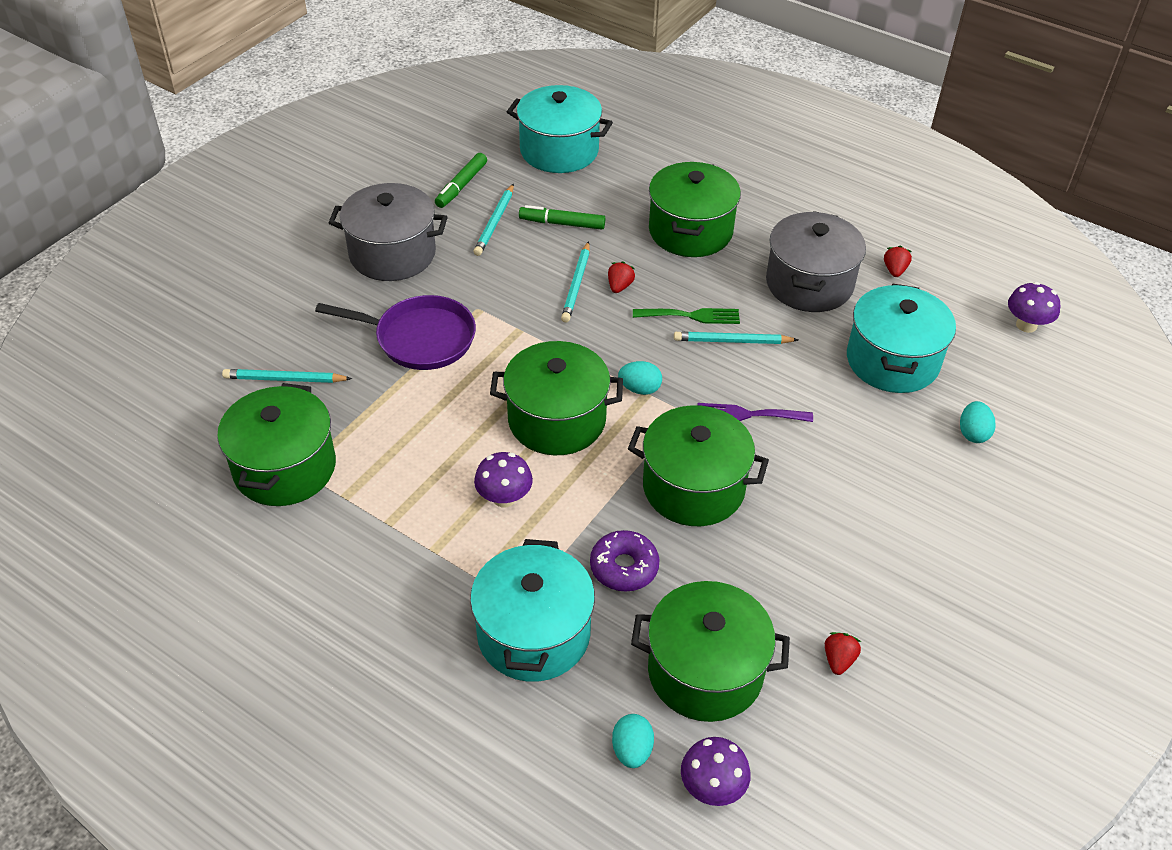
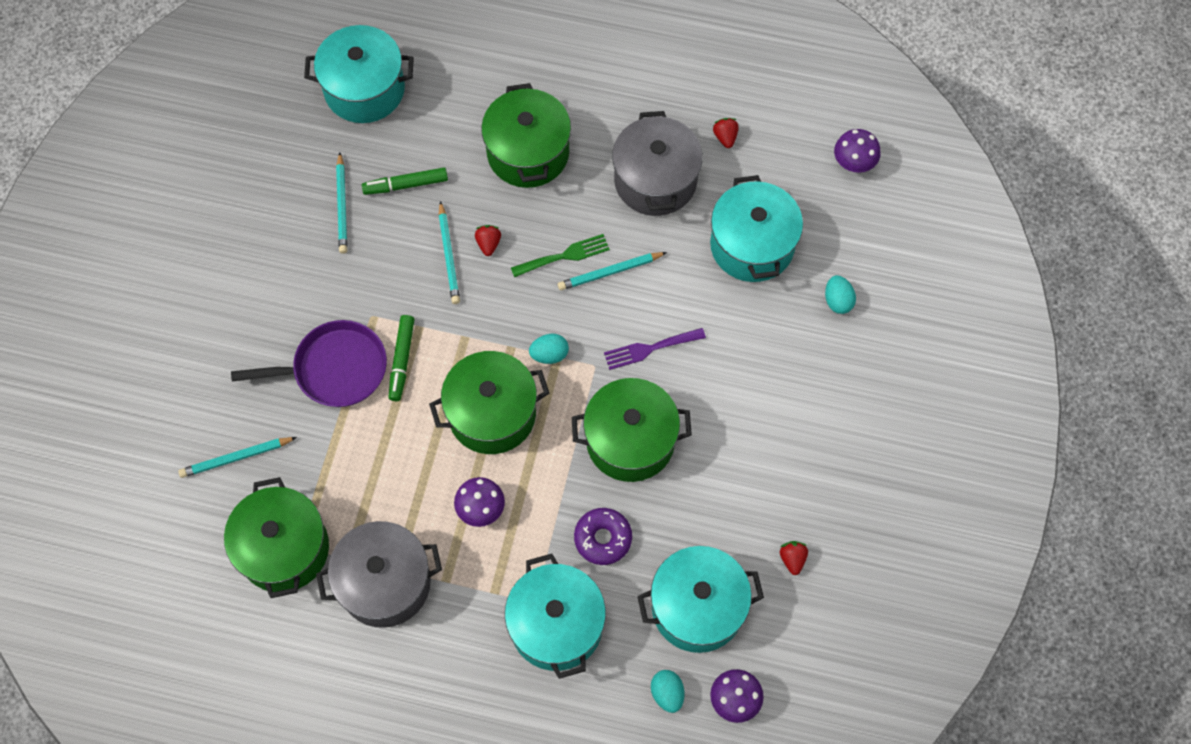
camera: 20 degrees left, 20 degrees up
(392, 254) = (263, 279): grey pot -> grey pot (385, 583)
(461, 186) = (289, 170): green marker -> green marker (401, 360)
(705, 671) = (697, 607): green pot -> turquoise pot

